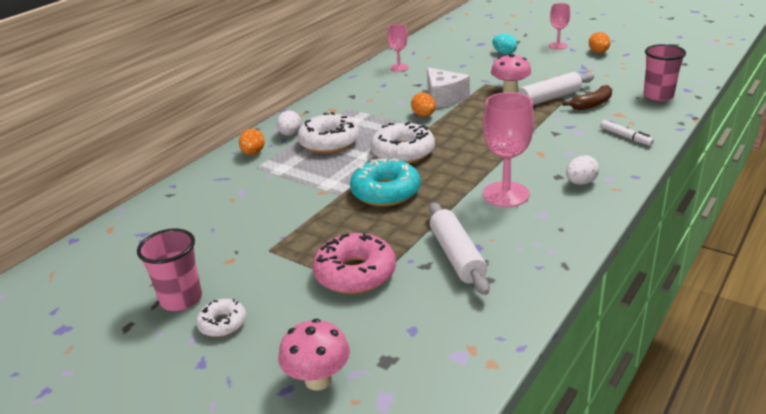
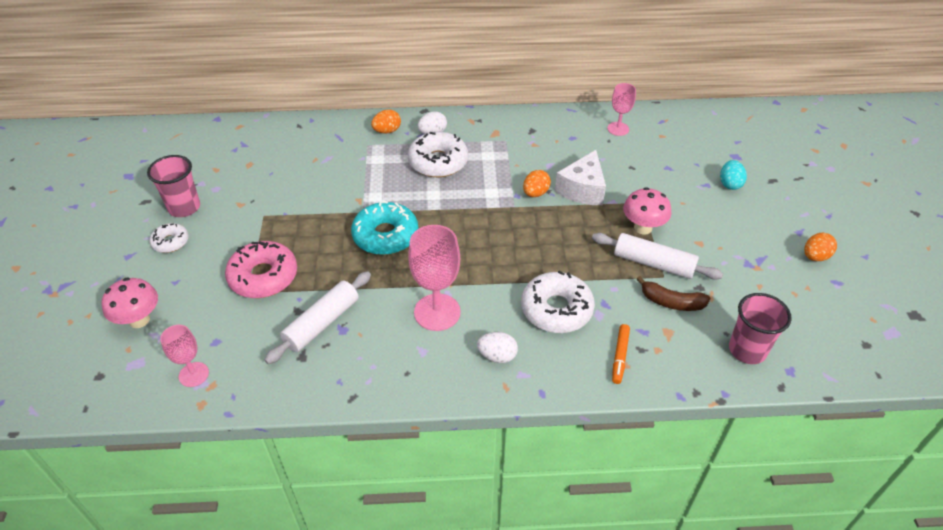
camera: 50 degrees right, 15 degrees up
(403, 152) = (457, 213): white donut -> white donut (556, 309)
(558, 46) = (796, 216): pink goblet -> pink goblet (194, 374)
(625, 137) = (619, 356): white marker -> orange marker

